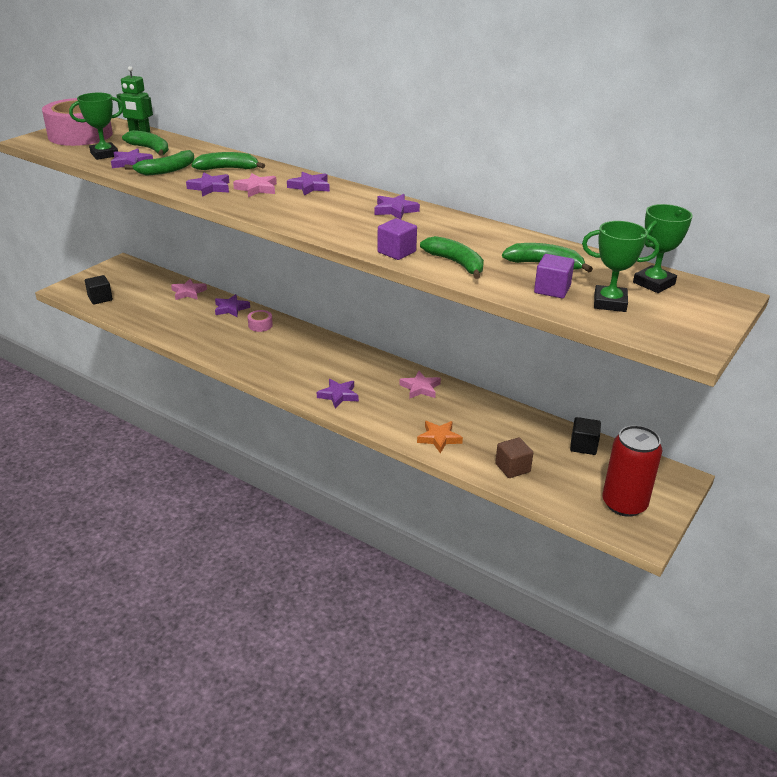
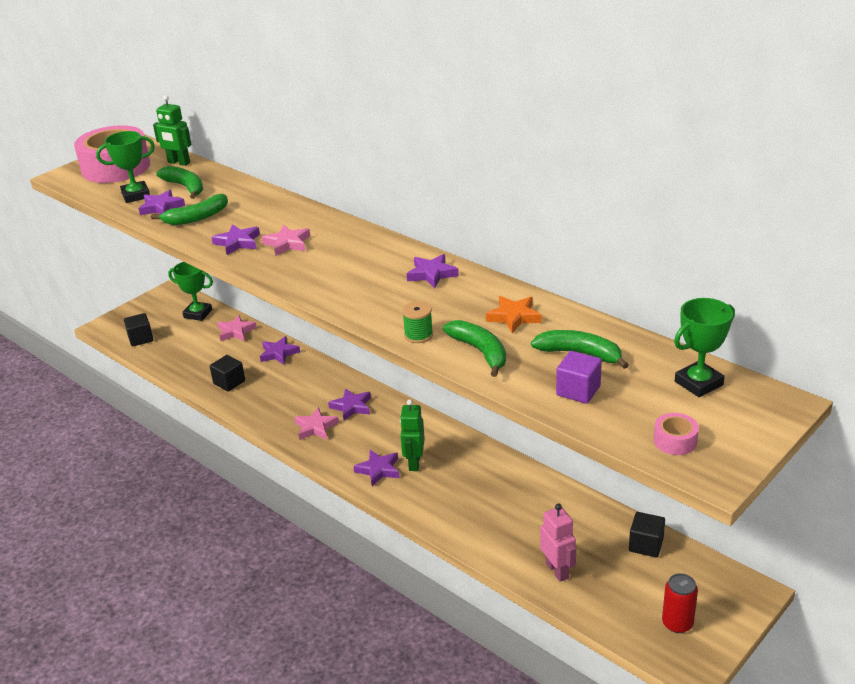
camera: 10 degrees right, 0 degrees up
(189, 331) = (229, 382): none -> black cube
(228, 169) = (262, 214): green banana -> none
(260, 325) = (307, 376): pink tape -> pink tape (675, 441)
(310, 187) = (345, 240): purple star -> purple star (351, 407)
(369, 389) = (414, 463): none -> green robot
(396, 252) = (418, 335): purple cube -> green spool
(420, 388) = (472, 462): pink star -> pink star (316, 427)
(439, 438) = (481, 529): orange star -> orange star (514, 317)
(512, 468) = (557, 570): brown cube -> pink robot
(609, 303) = (639, 411): green trophy -> green trophy (198, 314)
(624, 504) = (677, 623): red can -> red can, size x0.60

